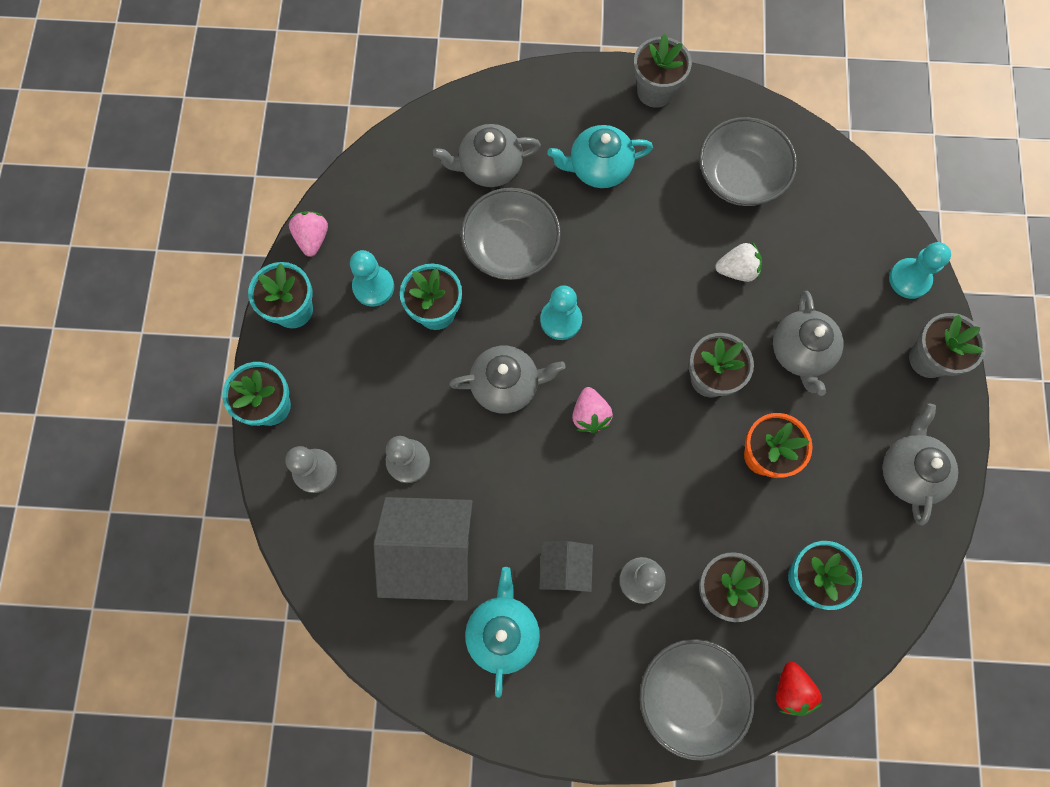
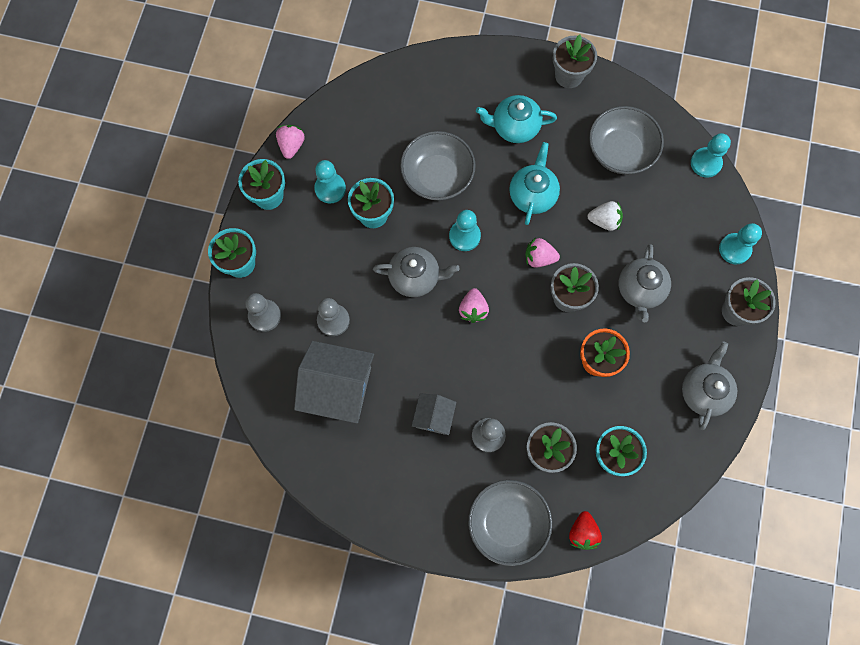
camera: 10 degrees right, 0 degrees up
(489, 167) = (432, 113): grey teapot -> none
(503, 632) = (380, 454): turquoise teapot -> turquoise teapot (532, 194)
(663, 332) = (539, 258): none -> pink strawberry
(850, 175) = (706, 163): none -> turquoise pawn

